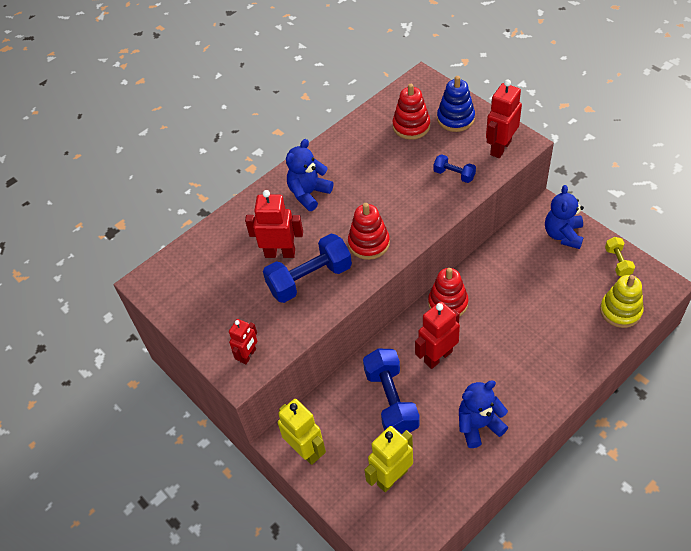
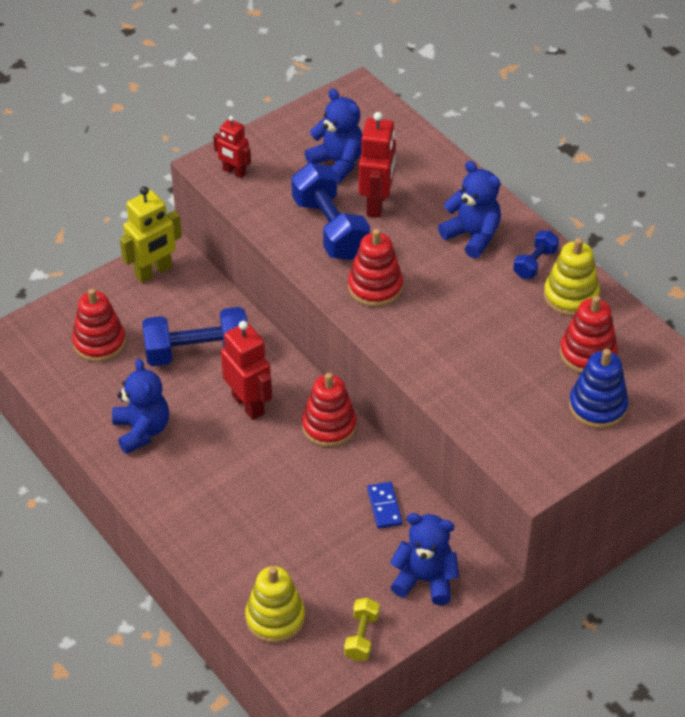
camera: 90 degrees right, 5 degrees down
(234, 284) = (337, 163): none -> blue teddy bear
(361, 138) = (571, 296): none -> yellow stacking toy
(392, 477) = (99, 342): yellow robot -> red stacking toy
(454, 174) = (482, 388): blue dumbbell -> blue dumbbell (535, 263)
(500, 148) = (528, 449): red robot -> none
(510, 262) = (384, 507): none -> blue domino
(618, 262) = (361, 637): yellow dumbbell -> yellow dumbbell turned 75 degrees counterclockwise

